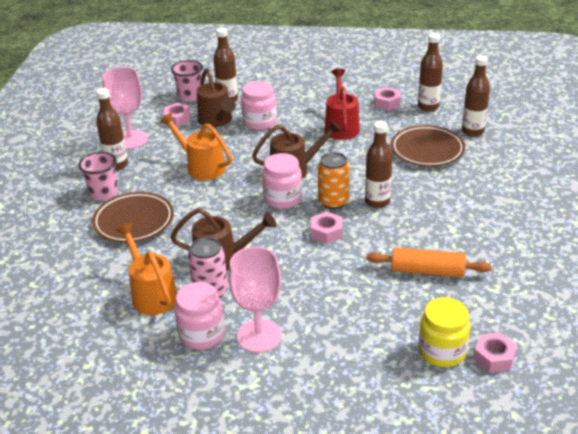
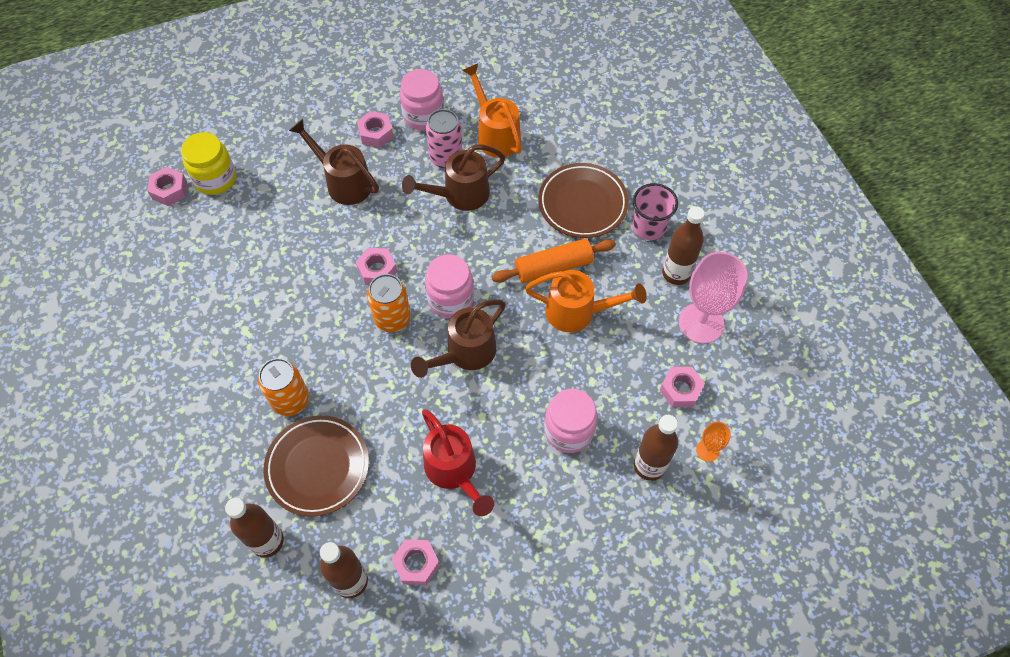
camera: 150 degrees right, 25 degrees up
(151, 294) = (495, 134): orange watering can -> orange watering can turned 150 degrees counterclockwise
(190, 96) = (707, 450): pink cup -> orange goblet
(217, 121) = (627, 409): brown watering can -> brown watering can (344, 182)
(259, 336) = (376, 133): pink goblet -> pink nut
(377, 202) = (343, 339): brown bottle -> none
(427, 271) = (254, 261): orange rolling pin -> orange rolling pin (553, 267)
(432, 183) = (290, 400): none -> orange can

